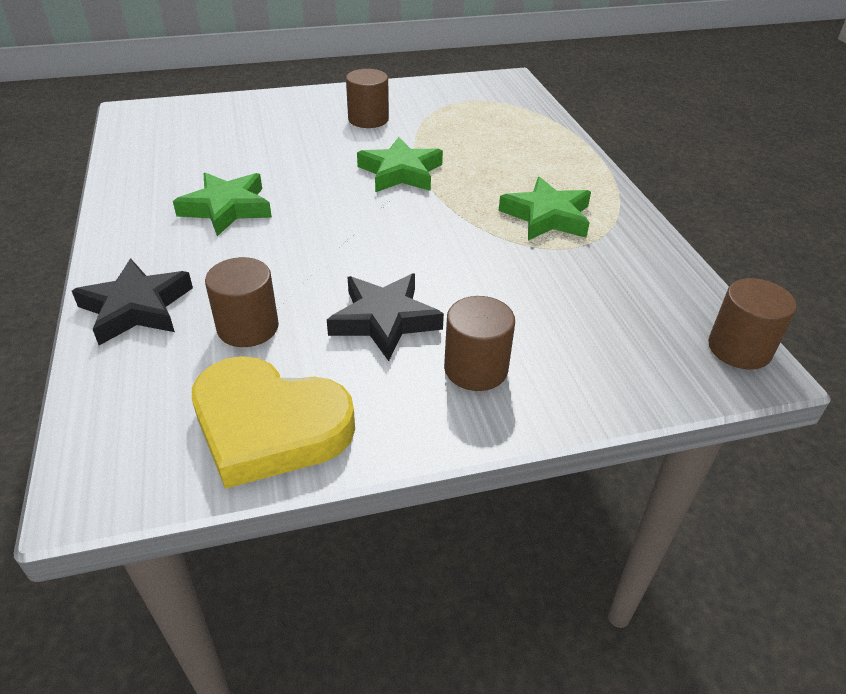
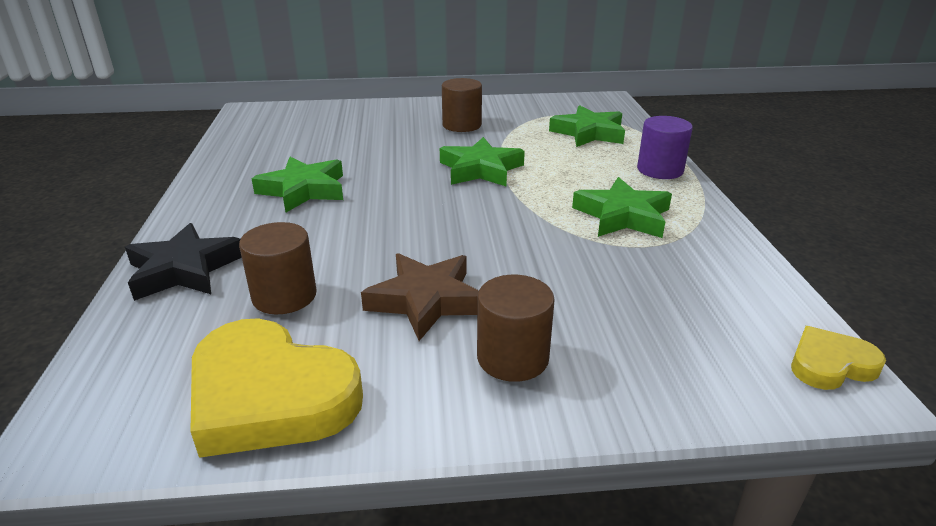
camera: 10 degrees right, 10 degrees down
(384, 320) = (426, 300): black star -> brown star
(498, 122) = (589, 133): none -> green star
(573, 162) = (660, 170): none -> purple cylinder
(739, 349) = (830, 364): brown cylinder -> yellow heart

